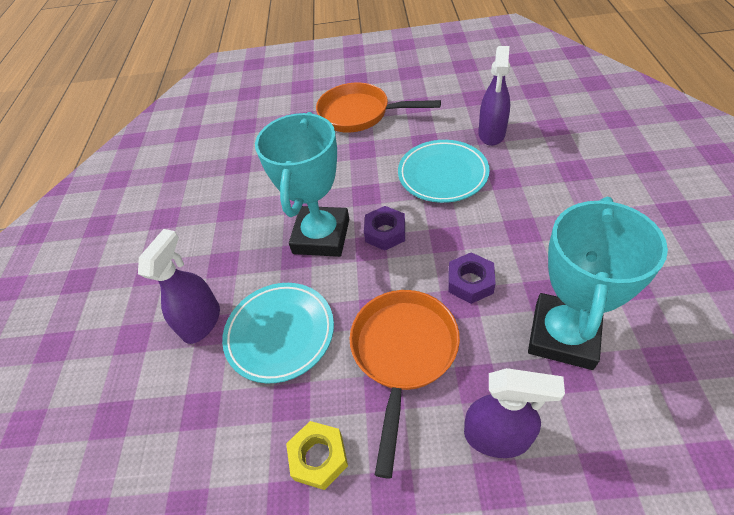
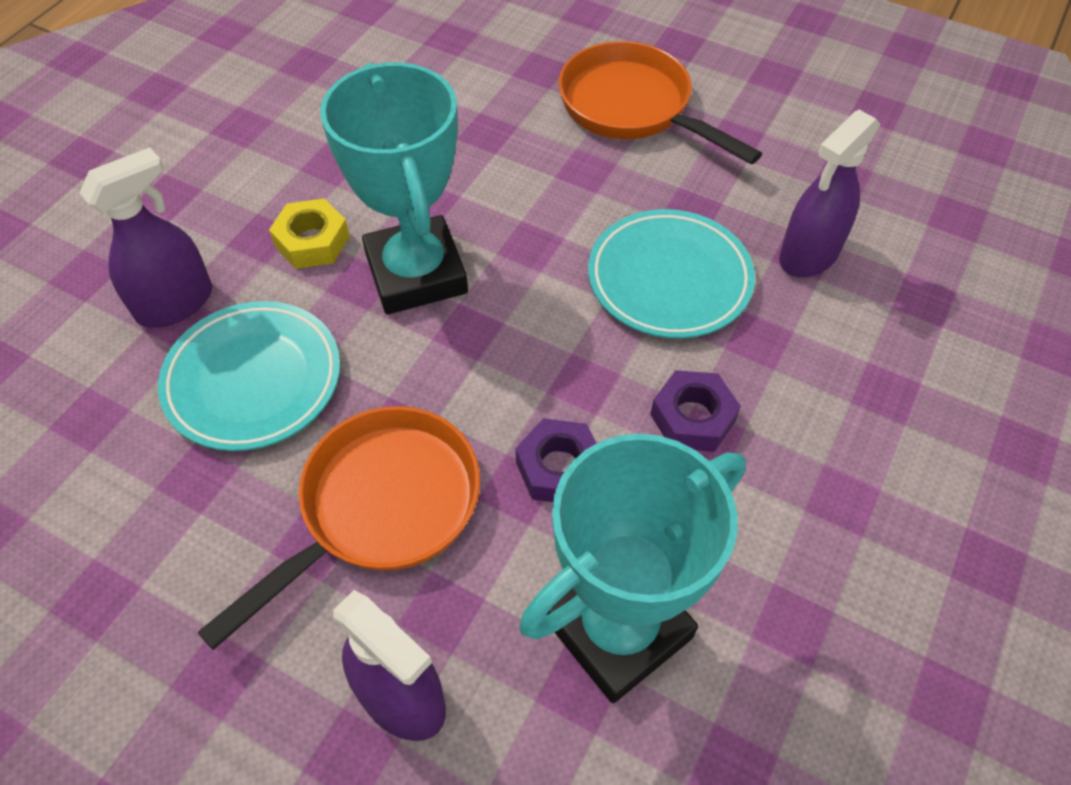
camera: 25 degrees right, 5 degrees up
(319, 457) = (171, 569): yellow nut -> yellow nut (312, 241)
(321, 236) = (416, 273): turquoise trophy -> turquoise trophy turned 60 degrees counterclockwise
(385, 232) = (506, 321): purple nut -> purple nut (692, 418)

